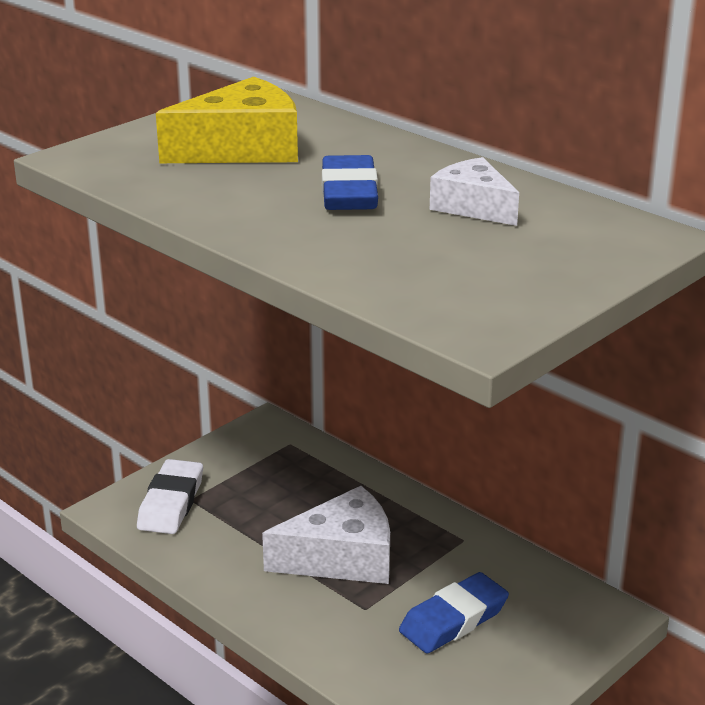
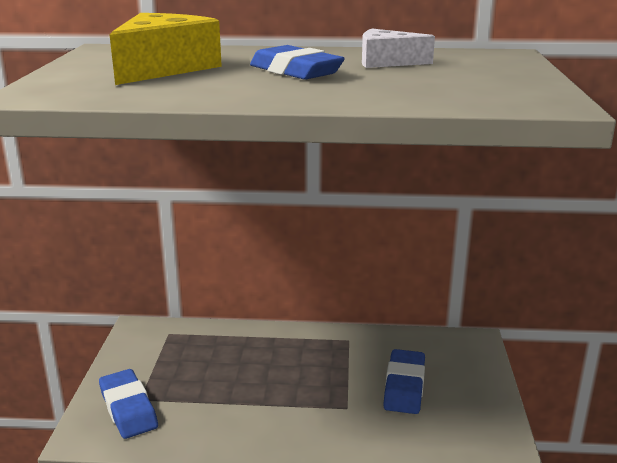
camera: 40 degrees left, 5 degrees down
(171, 503) = (128, 408): white eraser -> blue eraser
(342, 557) = (293, 385): white cheese -> none

